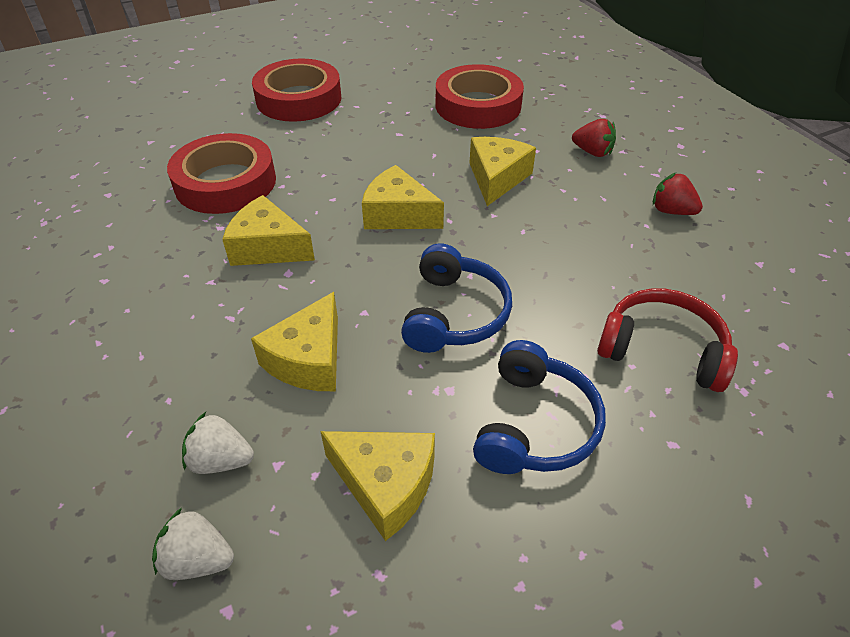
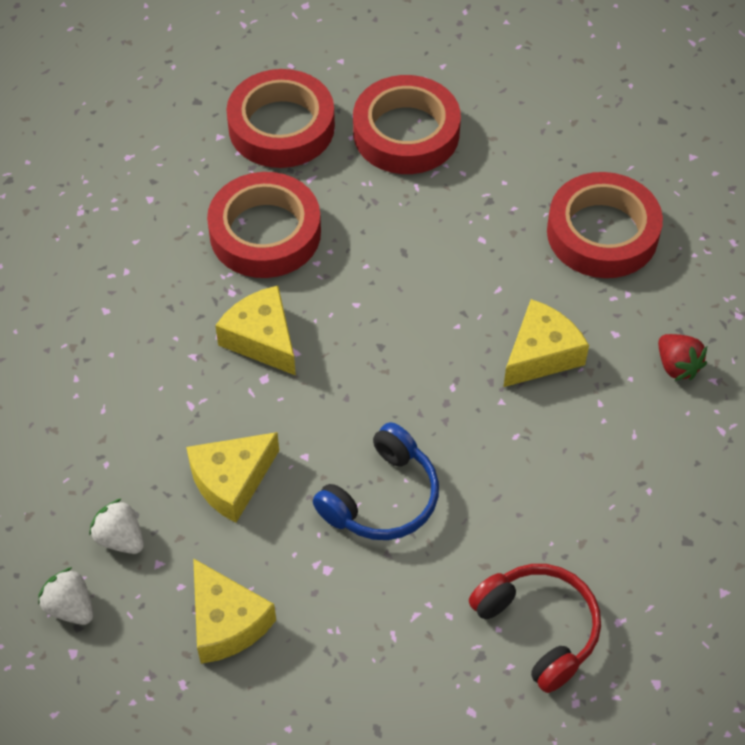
camera: 30 degrees right, 10 degrees up
(199, 122) = (281, 127): none -> red tape
(398, 214) = (407, 356): yellow cheese -> none
(534, 424) = (373, 635): blue headphones -> none
(671, 211) = (692, 486): red strawberry -> none

